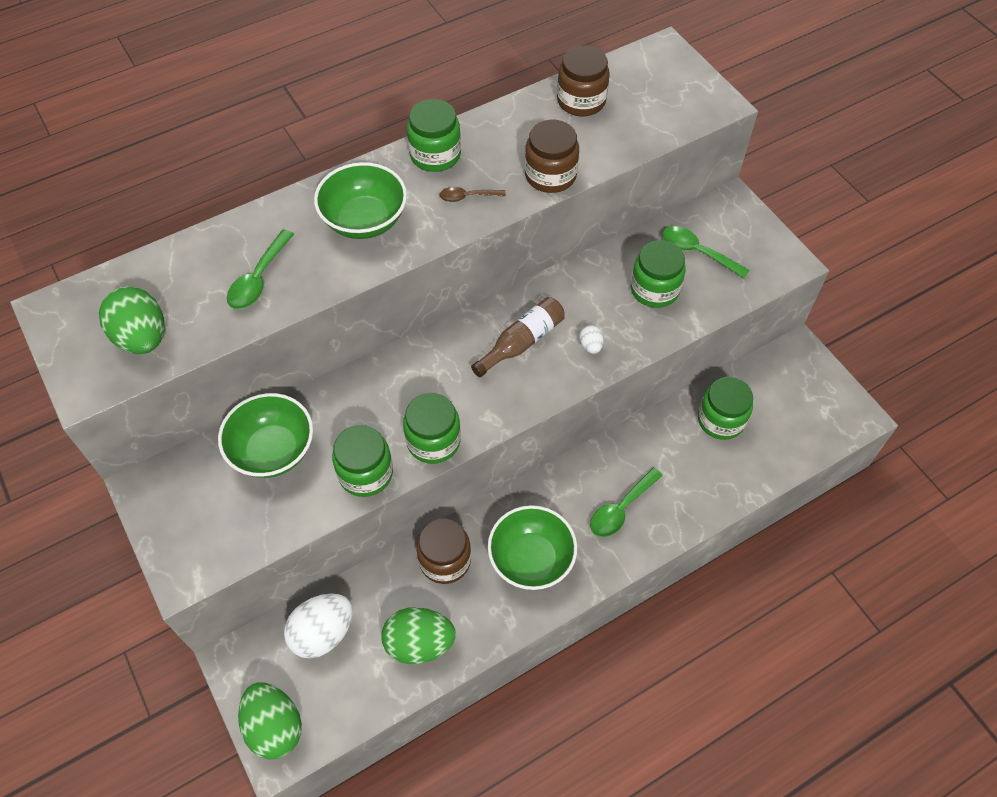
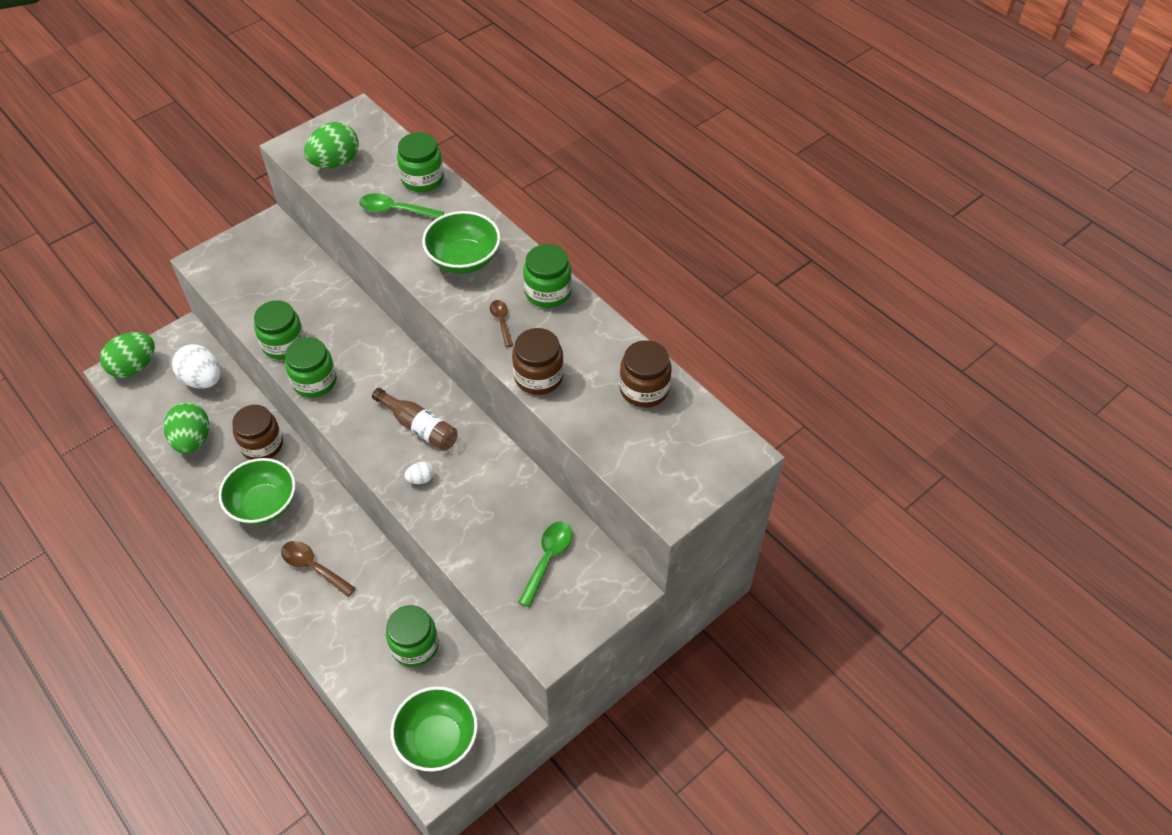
camera: 80 degrees right, 5 degrees down
(273, 450) = (302, 286): green bowl -> green bowl (437, 739)
(621, 509) = (313, 567): green spoon -> brown spoon
(654, 289) = (494, 525): green jar -> green jar (422, 179)

